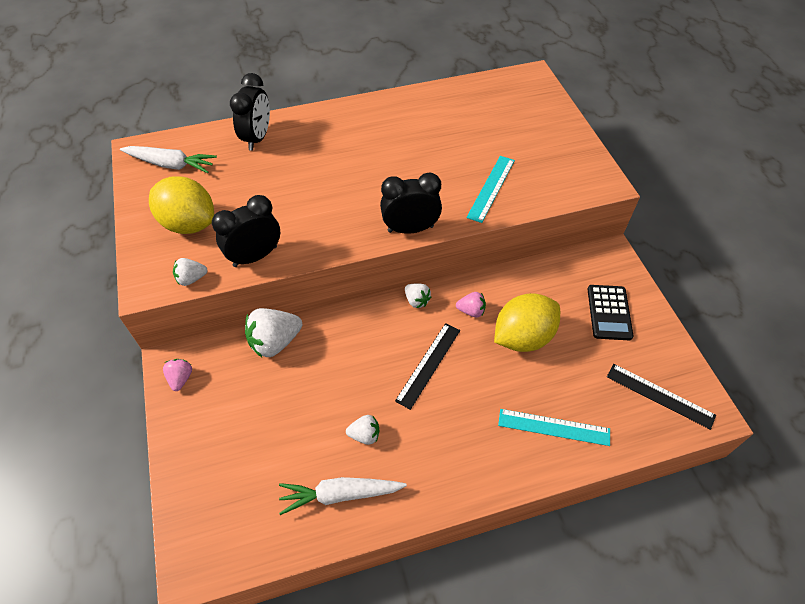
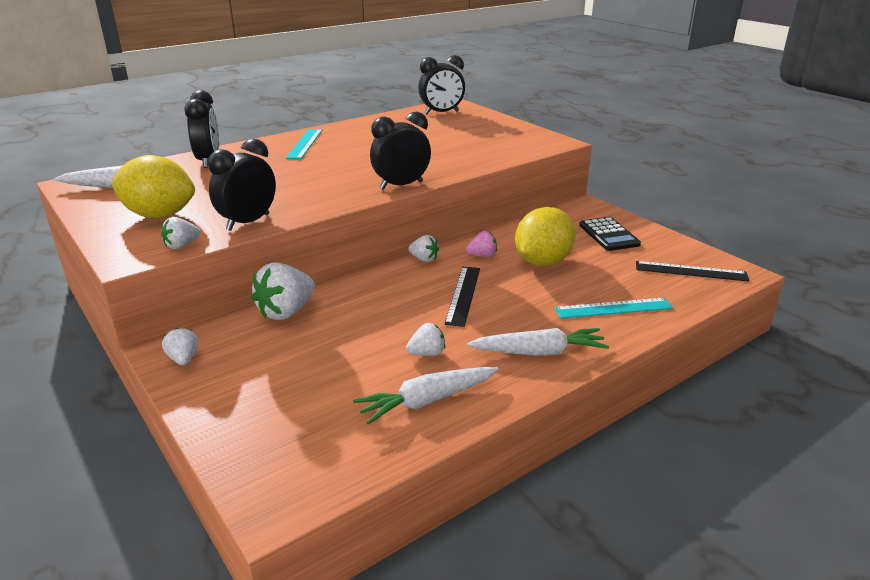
camera: 20 degrees left, 25 degrees down
(181, 378) = (183, 359): pink strawberry -> white strawberry
(457, 465) = (539, 352): none -> white carrot
(491, 188) = (461, 156): turquoise ruler -> turquoise ruler (305, 143)
(511, 92) = (441, 113): none -> black clock

